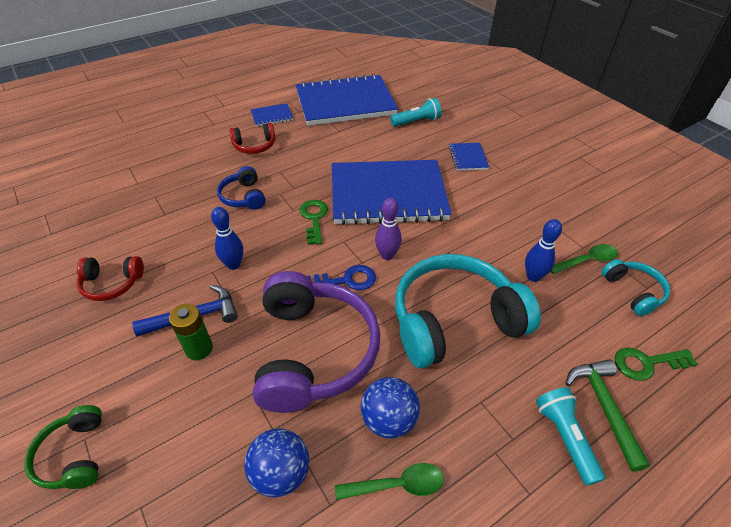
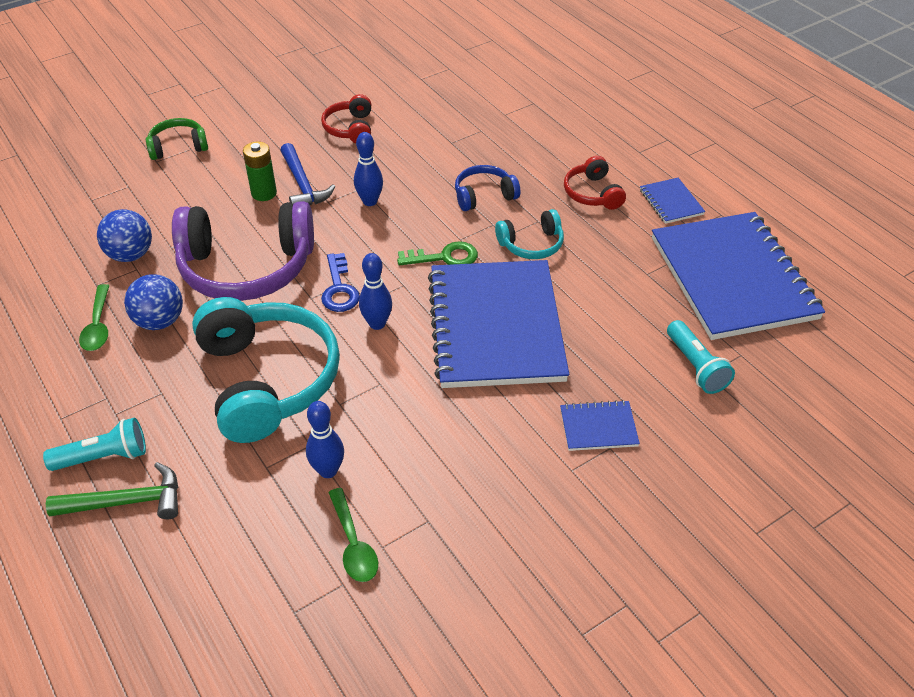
camera: 90 degrees right, 0 degrees up
(387, 255) = (377, 324): purple bowling pin -> blue bowling pin
(633, 291) = (288, 588): turquoise headphones -> turquoise headphones (531, 244)
(647, 363) = (171, 566): green key -> none

